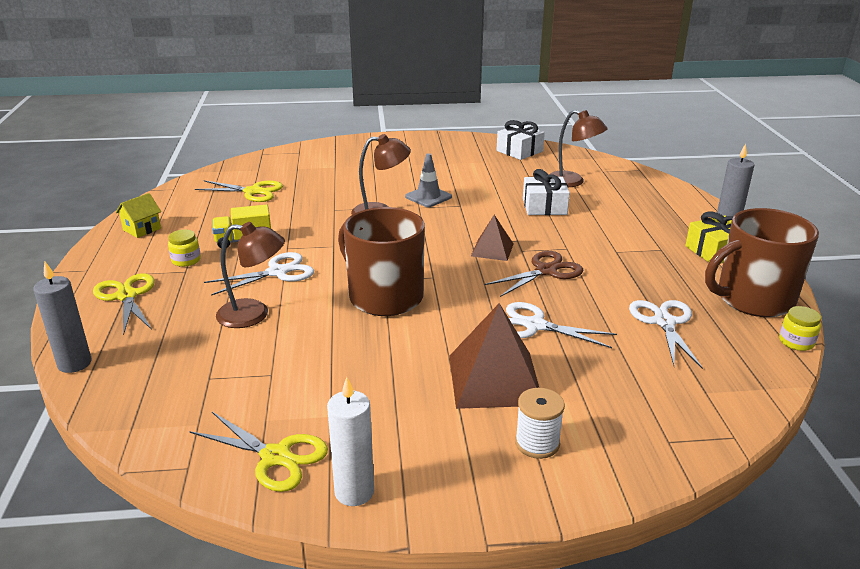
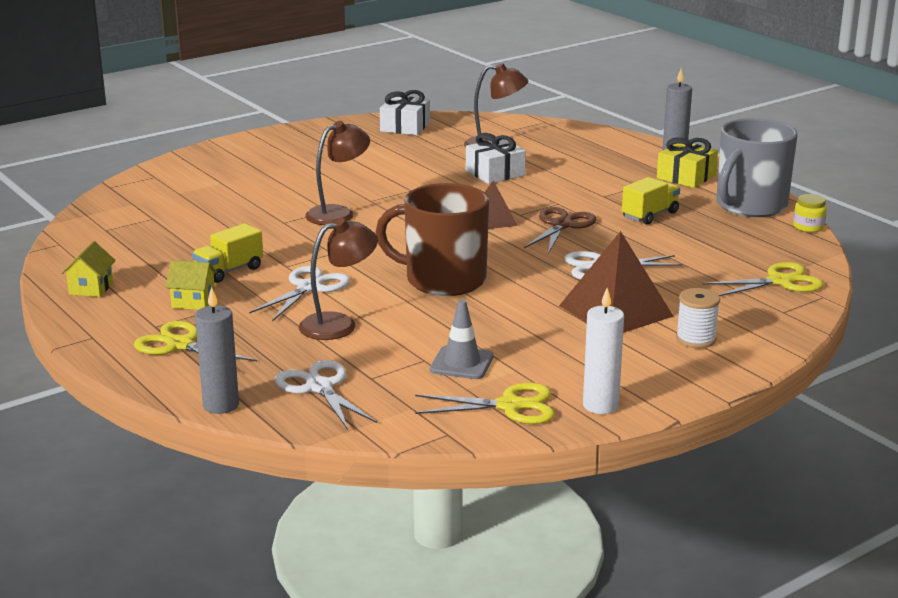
camera: 30 degrees left, 5 degrees down
(186, 260) = (193, 302): yellow jar -> yellow house
(253, 192) = (164, 226): yellow scissors -> yellow scissors (780, 281)
(428, 197) = (368, 189): grey traffic cone -> grey traffic cone (461, 363)
(639, 282) = (650, 215): none -> yellow truck
(664, 322) = (700, 238): white scissors -> white scissors (319, 387)
(753, 299) = (750, 206): brown mug -> grey mug

